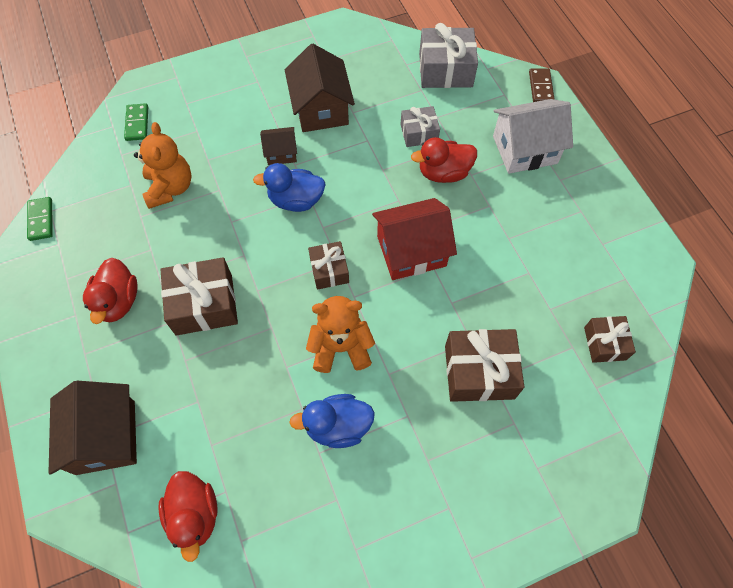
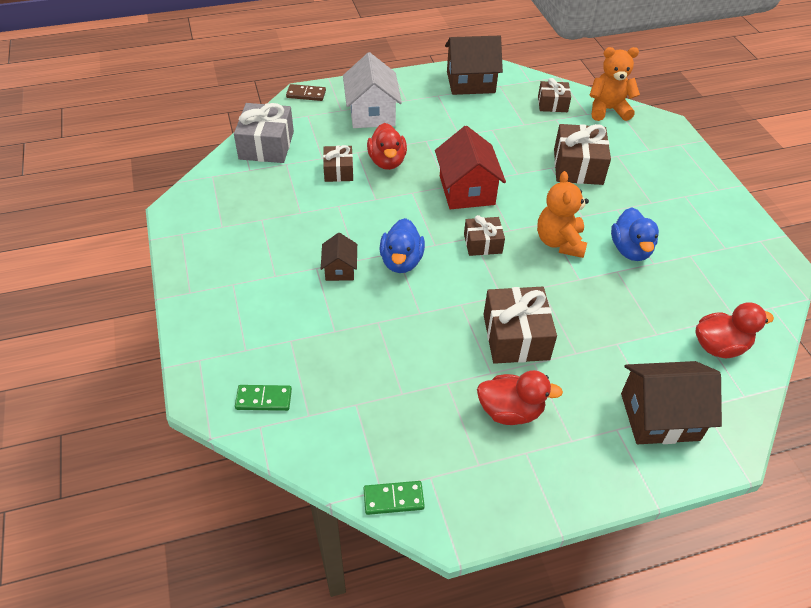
camera: 85 degrees left, 15 degrees down
(170, 188) = (368, 365): orange teddy bear -> orange teddy bear (608, 110)
(321, 109) = (289, 235): brown house -> brown house (471, 82)
(419, 133) = (338, 171): grey gift -> brown gift

